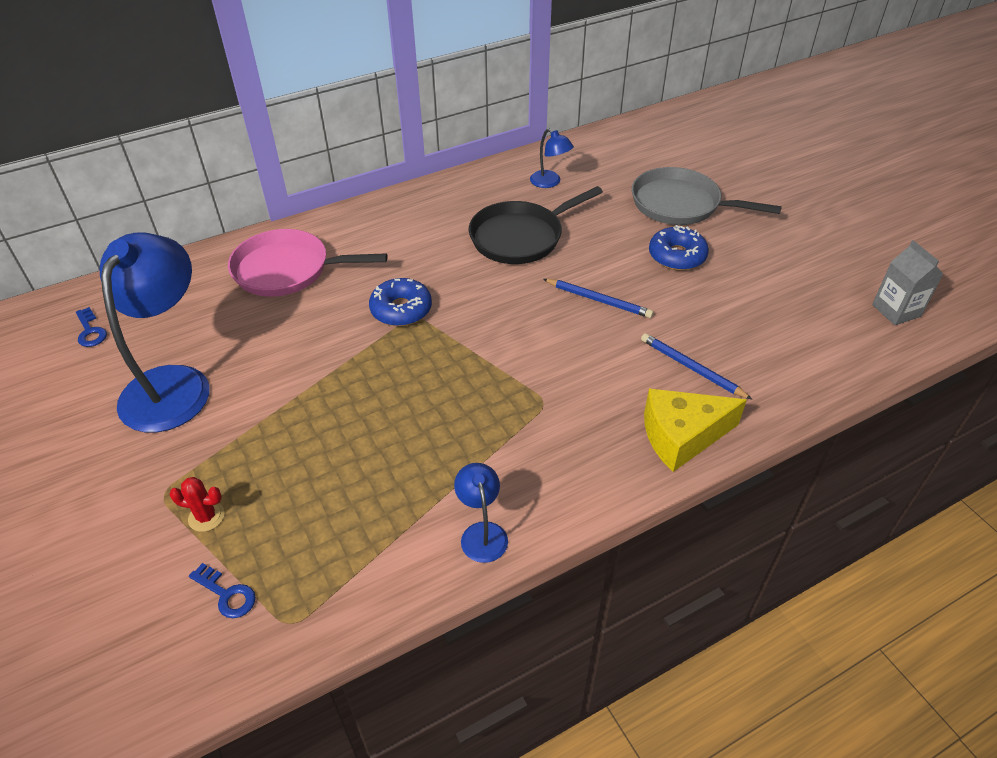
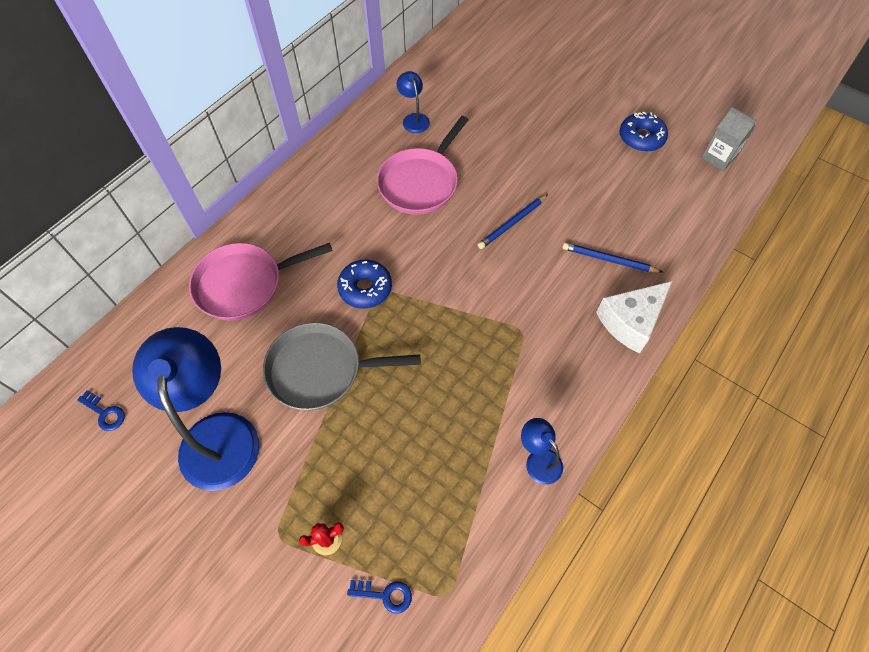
camera: 25 degrees left, 15 degrees up
(520, 237) = (420, 183): black pan -> pink pan
(550, 182) = (414, 119): blue lamp -> blue lamp turned 135 degrees counterclockwise
(598, 300) = (512, 223): blue pencil -> blue pencil turned 135 degrees clockwise
(677, 256) = (548, 160): blue donut -> blue donut (641, 138)
(680, 204) = (526, 109): grey pan -> grey pan (320, 370)
(682, 436) = (631, 321): yellow cheese -> white cheese

